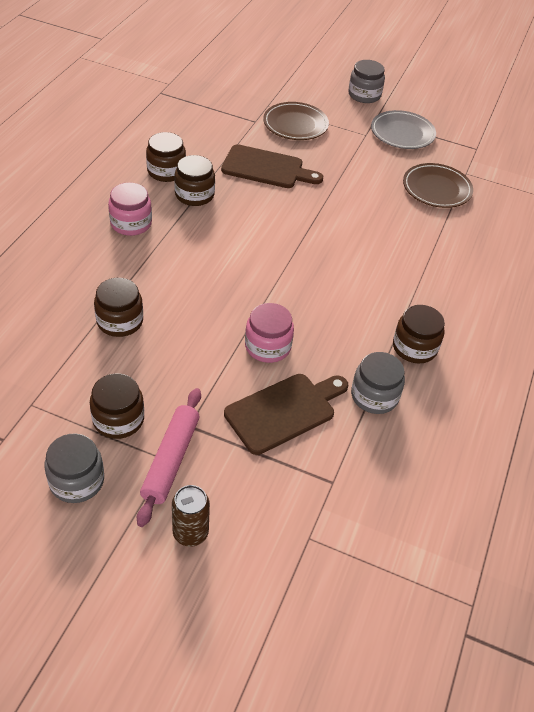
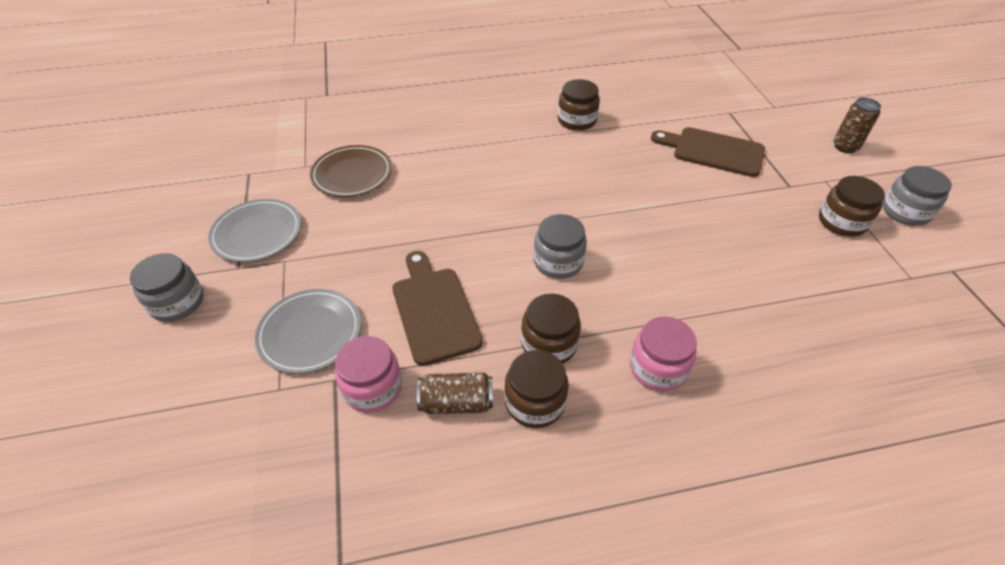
camera: 120 degrees left, 0 degrees up
(120, 321) = (773, 282): brown jar -> none
(171, 460) = (823, 179): pink rolling pin -> none
(196, 149) = (456, 403): none -> brown can
(267, 346) = (673, 185): pink jar -> pink jar (372, 388)
(295, 125) = (310, 333): brown plate -> grey plate
(374, 396) = (644, 121): grey jar -> grey jar (558, 262)

